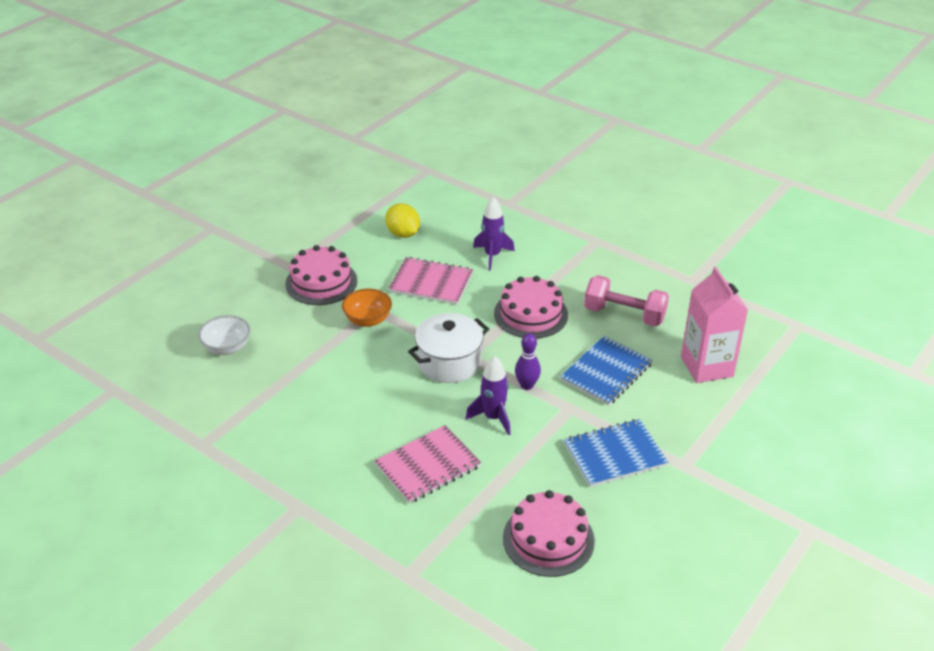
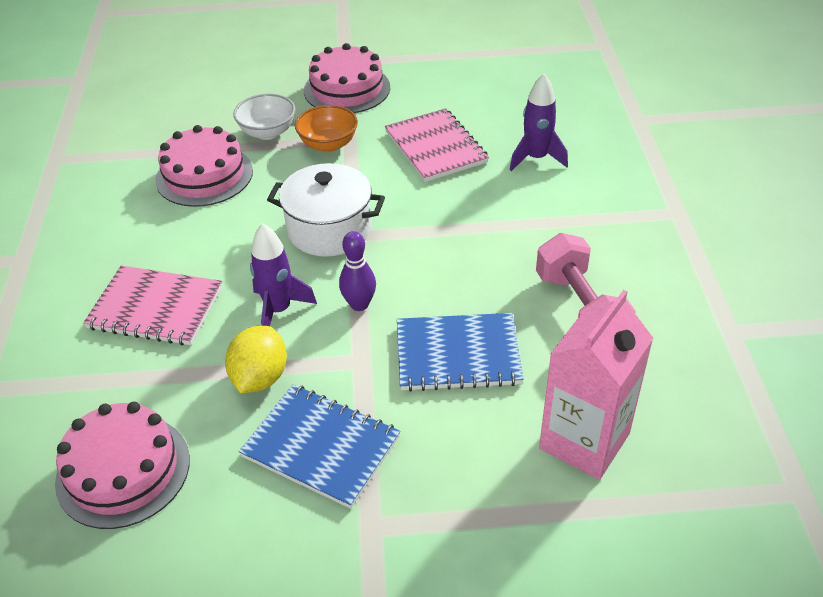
camera: 50 degrees right, 5 degrees up
(227, 348) = (194, 97): white bowl -> white bowl (267, 132)
(403, 234) = (484, 89): yellow lemon -> yellow lemon (260, 377)
(531, 314) = (480, 239): pink cake -> pink cake (204, 175)

